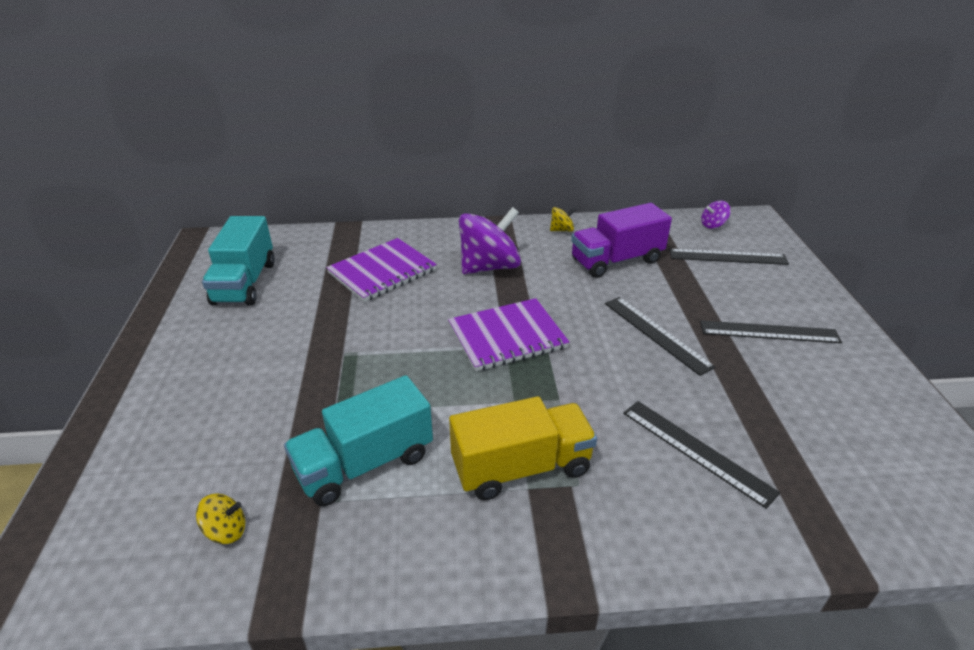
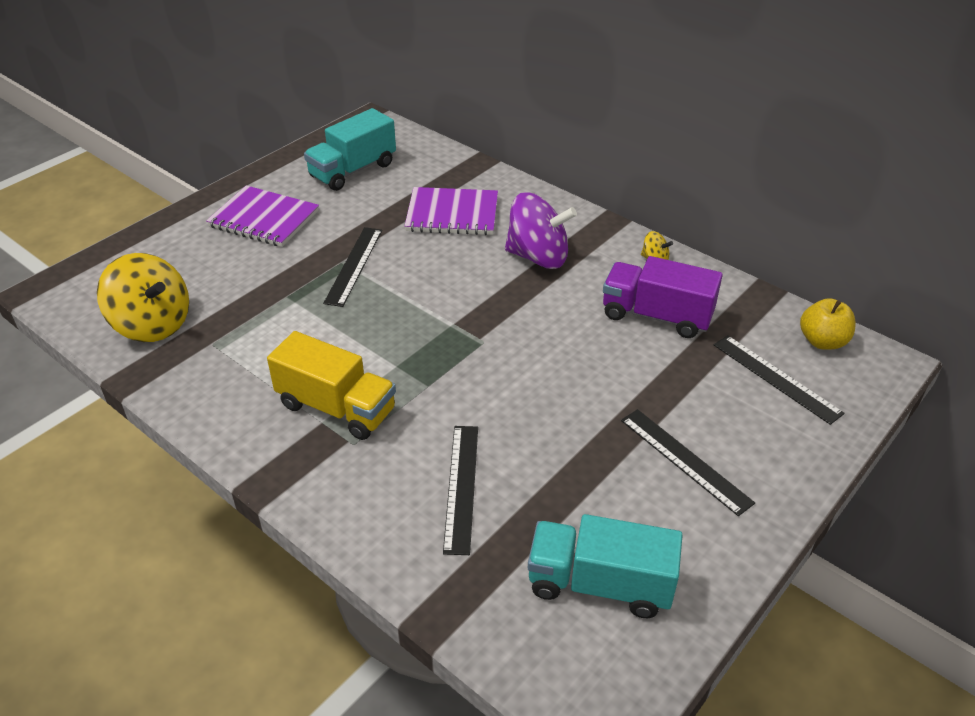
camera: 45 degrees right, 5 degrees up
(226, 531) = (152, 324): yellow spinning top -> yellow spinning top, size x2.25
(365, 463) = (259, 339): turquoise truck -> turquoise truck (600, 584)
(507, 337) = (463, 319): purple notebook -> purple notebook (264, 219)
(656, 334) = (581, 394): black ruler -> black ruler (354, 265)
(713, 225) = (822, 341): purple spinning top -> yellow apple

